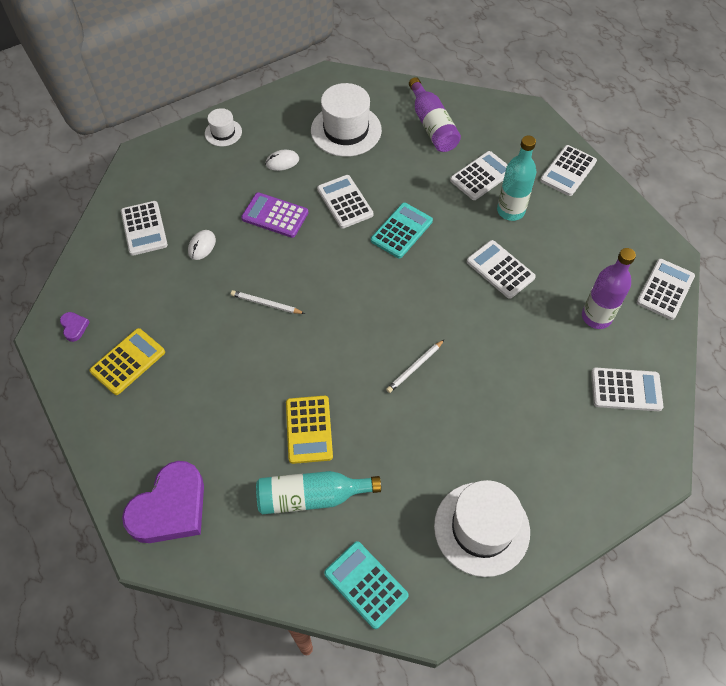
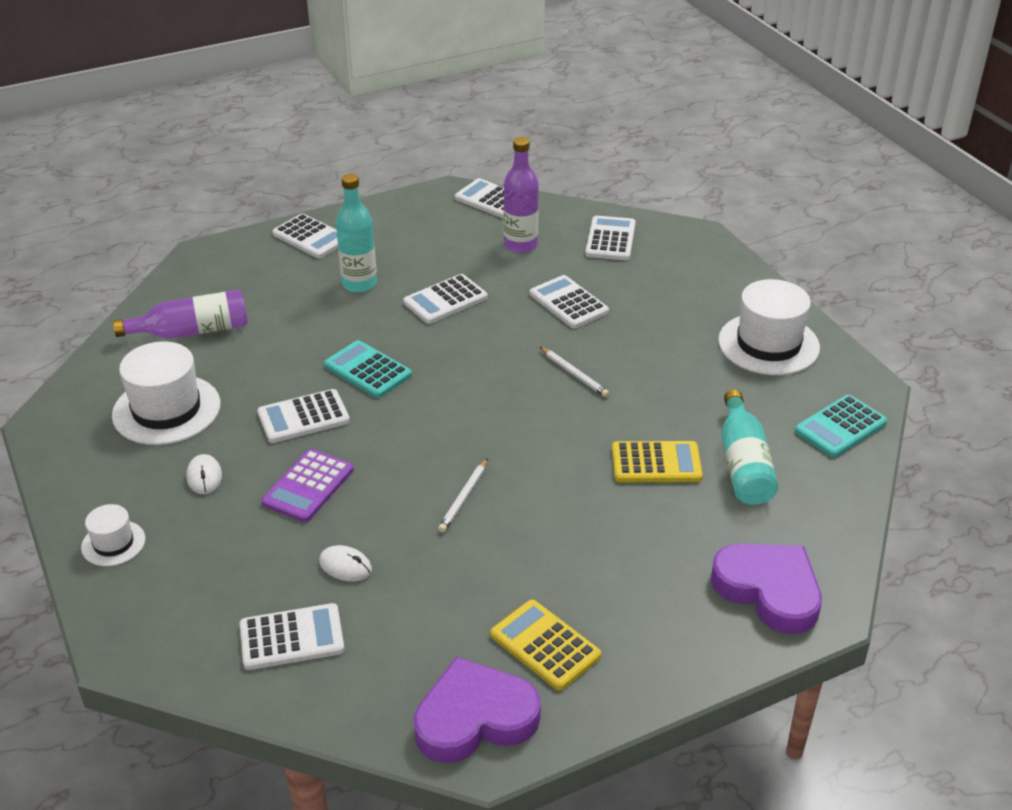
camera: 85 degrees left, 20 degrees down
(74, 327) = (474, 718): purple heart -> purple heart, size x2.43
(481, 176) = (297, 300): white calculator -> white calculator (568, 303)

